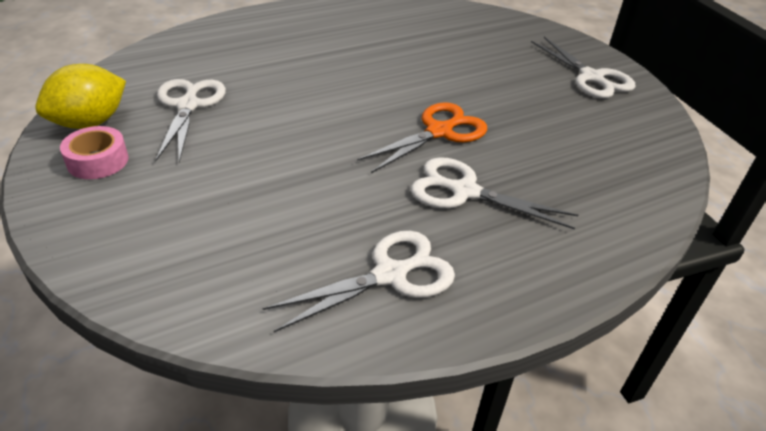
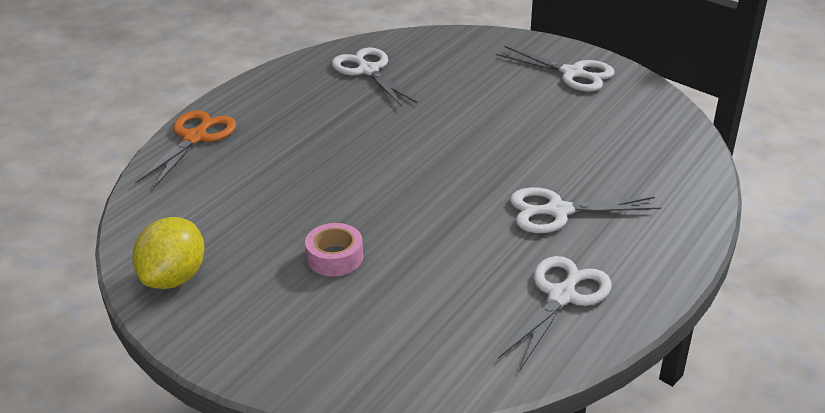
camera: 25 degrees left, 5 degrees down
(98, 161) = (225, 307): pink tape -> pink tape (335, 257)
(188, 105) = (250, 226): white scissors -> white scissors (368, 70)
(439, 131) = (494, 168): orange scissors -> orange scissors (195, 138)

